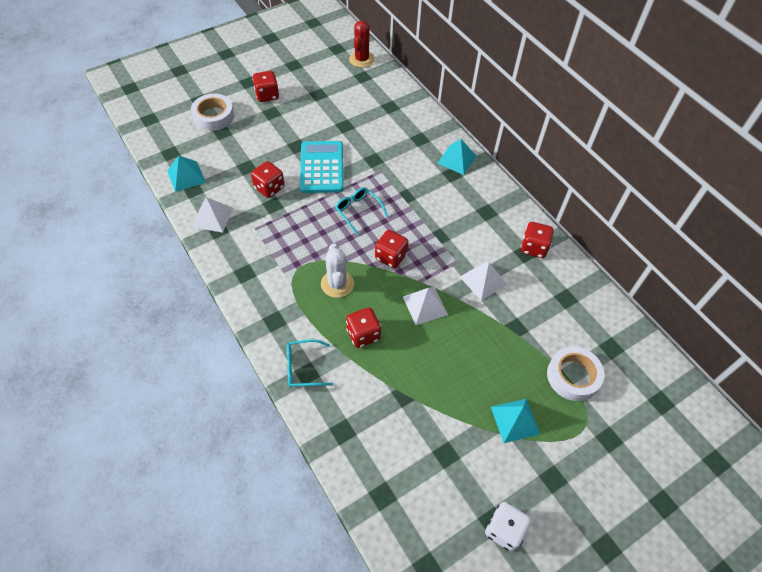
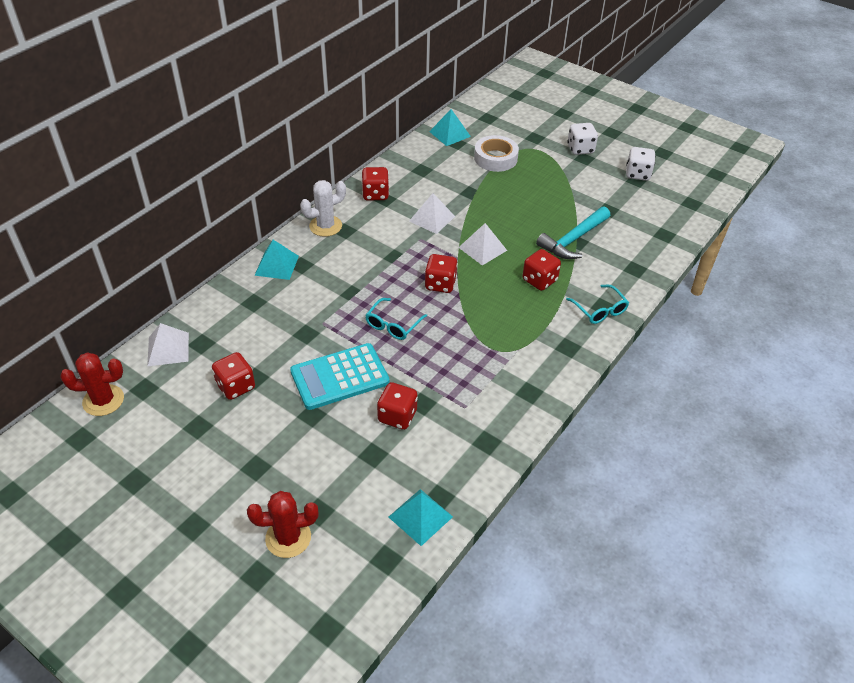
camera: 110 degrees left, 10 degrees down
(212, 217) = (471, 455): white pyramid -> white pyramid (168, 349)
(213, 116) = (288, 538): white tape -> red cactus
(267, 95) = (219, 487): red dice -> red dice (236, 386)
(337, 284) = (496, 314): white cactus -> white cactus (325, 226)
(408, 392) = (573, 240): none -> turquoise hammer
(515, 420) = (554, 181): turquoise pyramid -> turquoise pyramid (449, 134)
(573, 483) = (580, 149): none -> white dice

